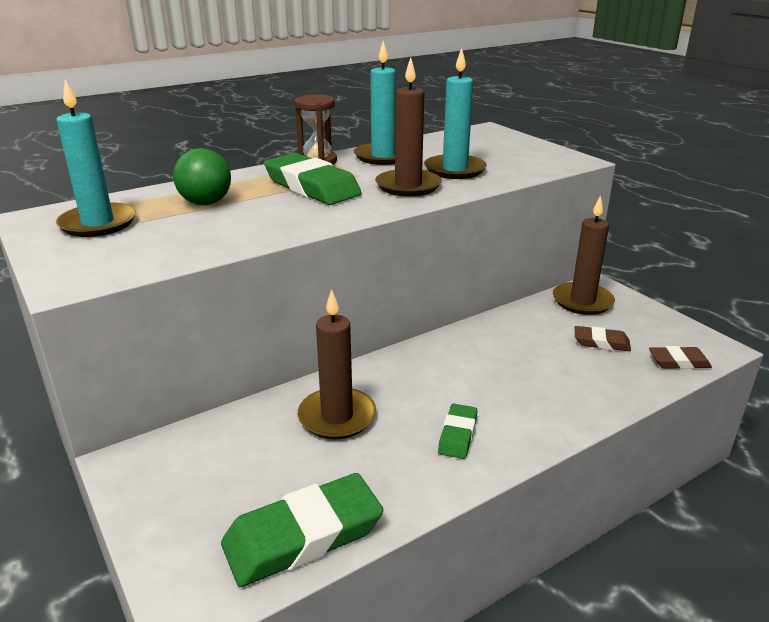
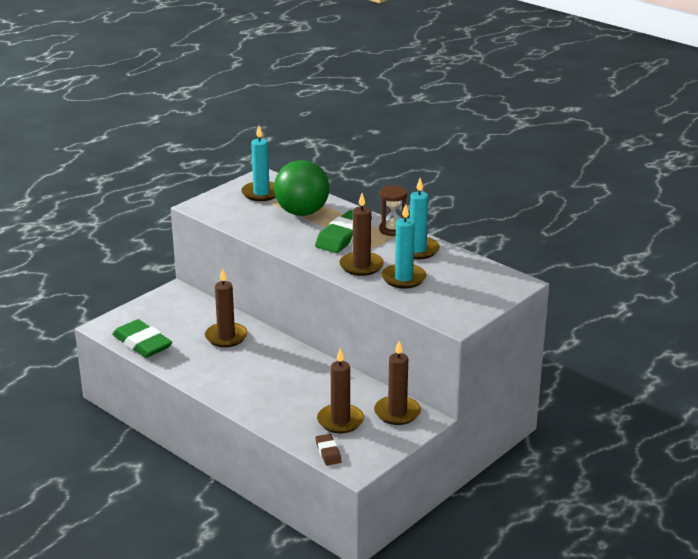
camera: 75 degrees right, 0 degrees up
(206, 203) = (302, 212): green ball -> green ball, size x1.71
(458, 435) = (223, 375): green eraser -> none
(601, 342) = (340, 421): brown eraser -> brown candle

